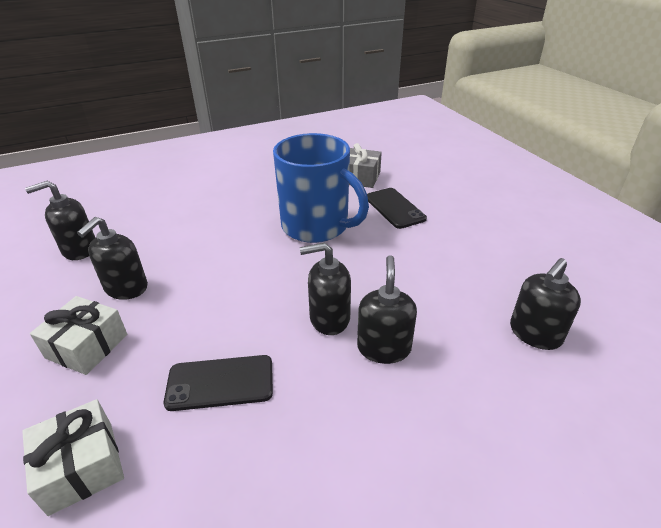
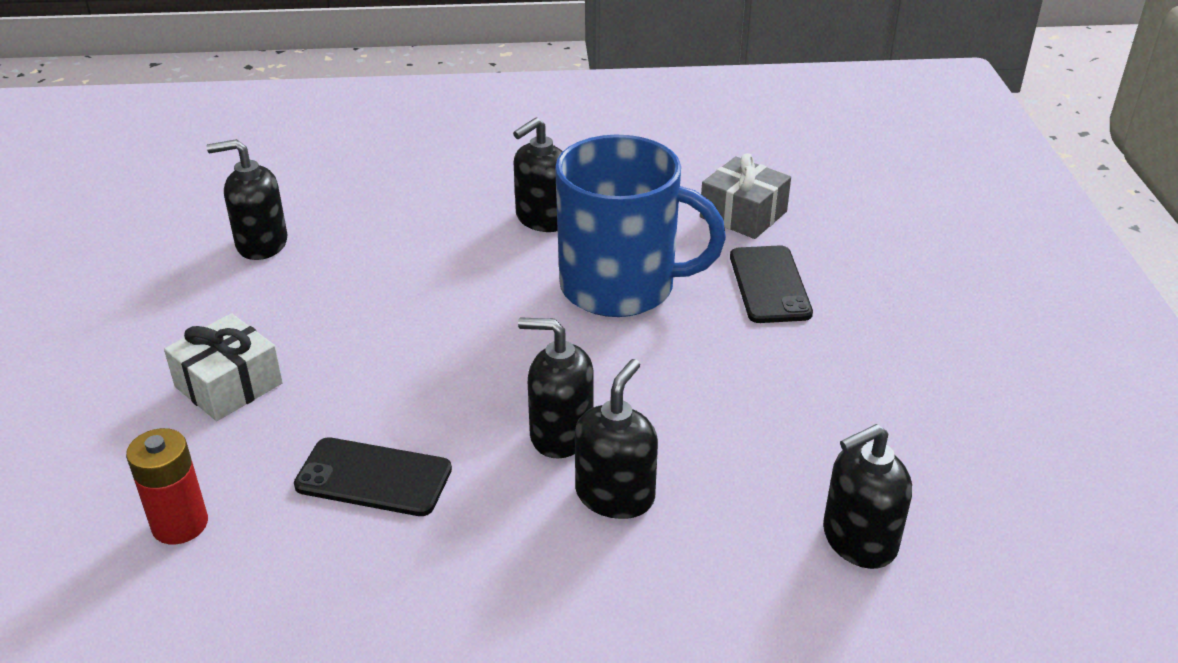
camera: 20 degrees right, 0 degrees up
(81, 466) = (180, 524): white gift -> red battery
(126, 288) = (303, 318): black soap dispenser -> black soap dispenser (543, 219)
(316, 226) = (620, 287): blue mug -> blue mug turned 45 degrees counterclockwise

